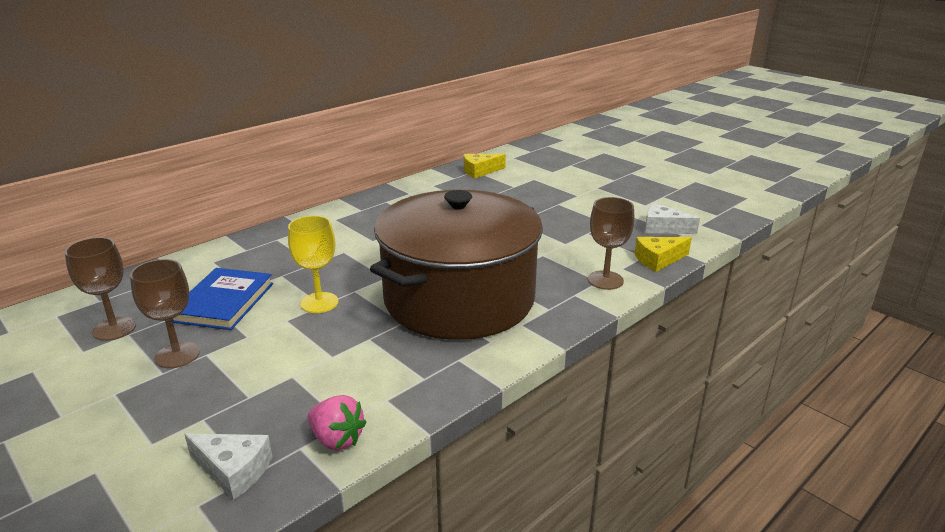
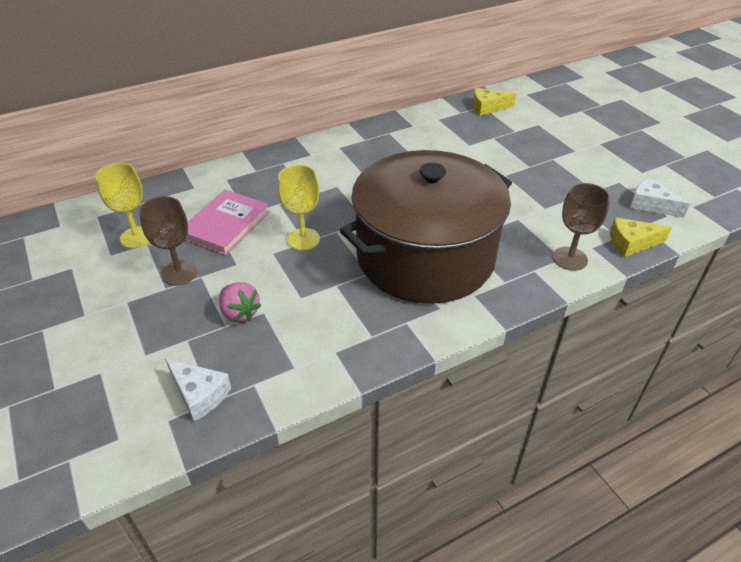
camera: 15 degrees right, 15 degrees up
(114, 329) = (137, 237): brown goblet -> yellow goblet
(224, 302) = (226, 225): blue book -> pink book
(337, 439) = (285, 382): pink strawberry -> pink strawberry (240, 313)

